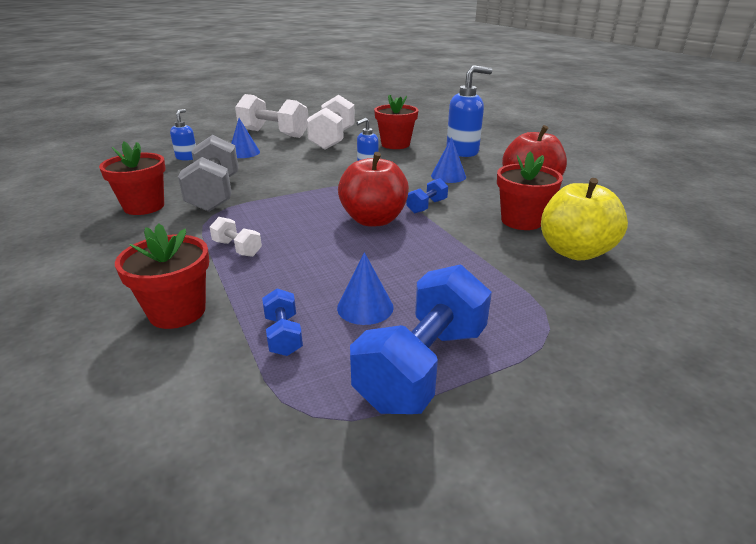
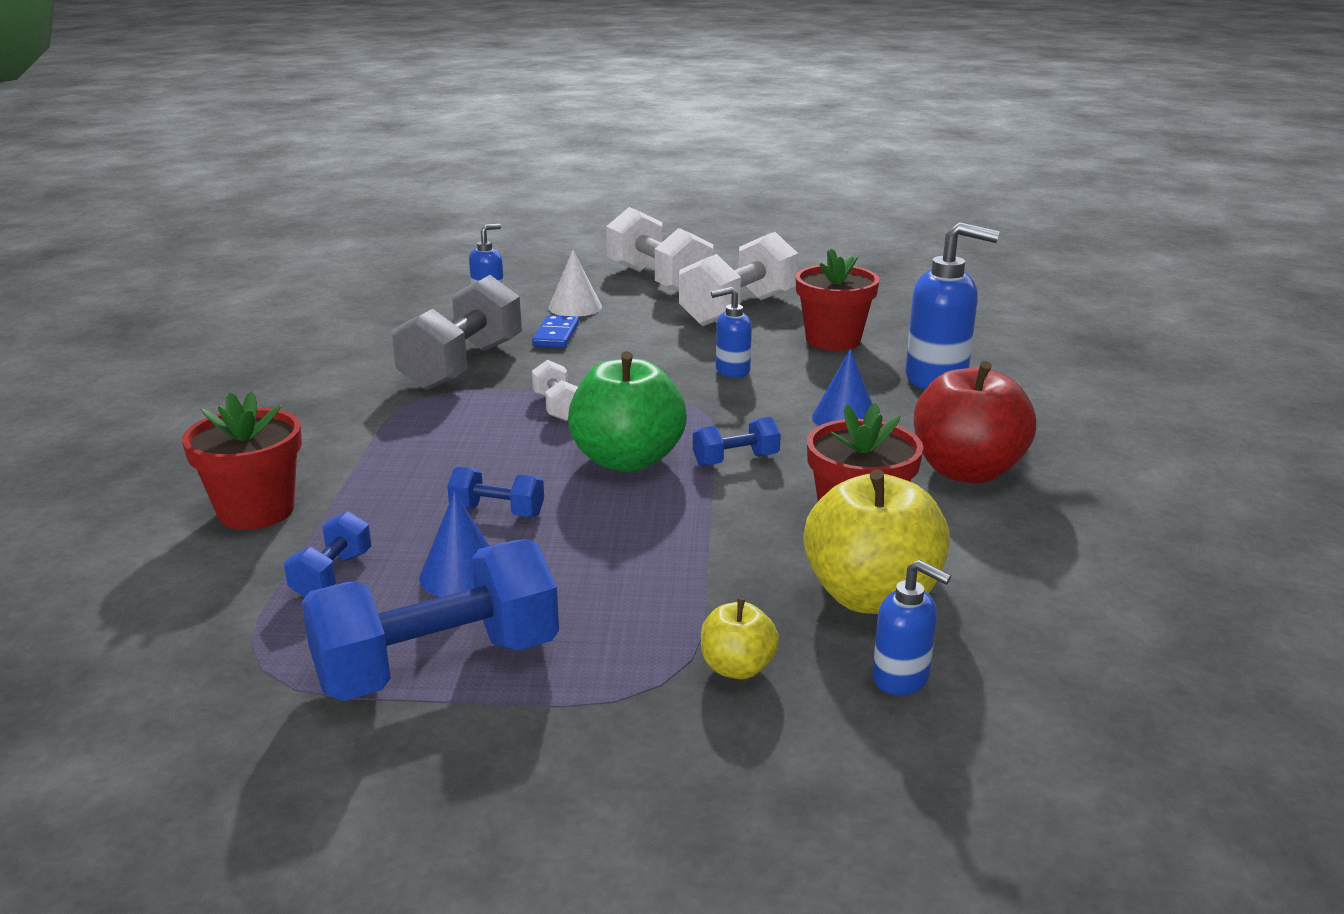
camera: 30 degrees right, 5 degrees down
(144, 206) = (359, 364): red flower pot -> none
(237, 248) = (403, 452): white dumbbell -> white dumbbell (557, 407)
(244, 153) = (575, 307): blue cone -> white cone
(251, 168) = (556, 335): none -> blue domino
(339, 265) = (497, 512): none -> blue dumbbell
(373, 220) = (627, 460): red apple -> green apple
(571, 306) = (737, 668): none -> yellow apple
(641, 285) = (901, 678): none -> blue soap dispenser

